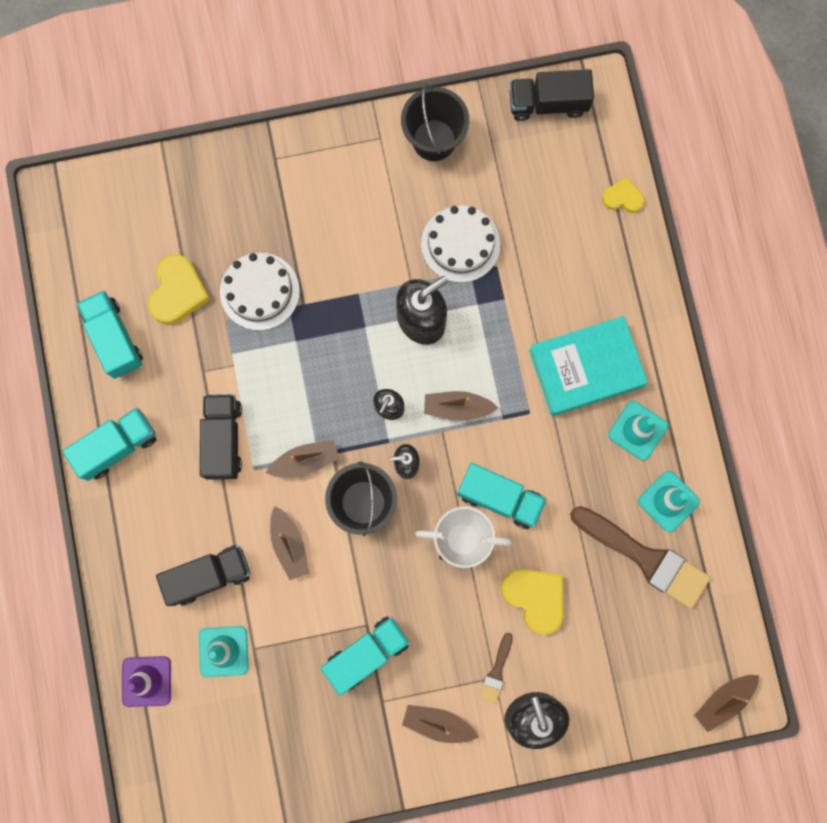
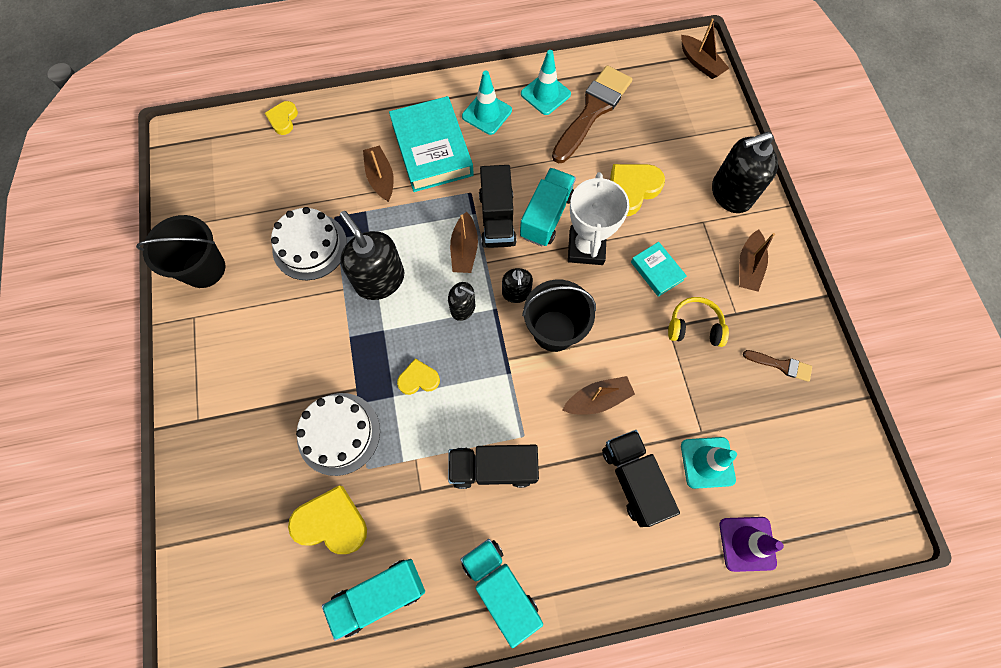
camera: 90 degrees left, 10 degrees down
(305, 461) = (515, 385): brown boat -> brown boat (381, 178)
(312, 365) = (418, 379): none -> yellow heart
(367, 653) = (694, 327): turquoise truck -> yellow headphones
(432, 618) = (657, 271): none -> turquoise book
(496, 672) = (698, 220): brown brush -> brown brush (781, 365)
(548, 103) = (186, 174): black truck -> black truck (497, 219)

